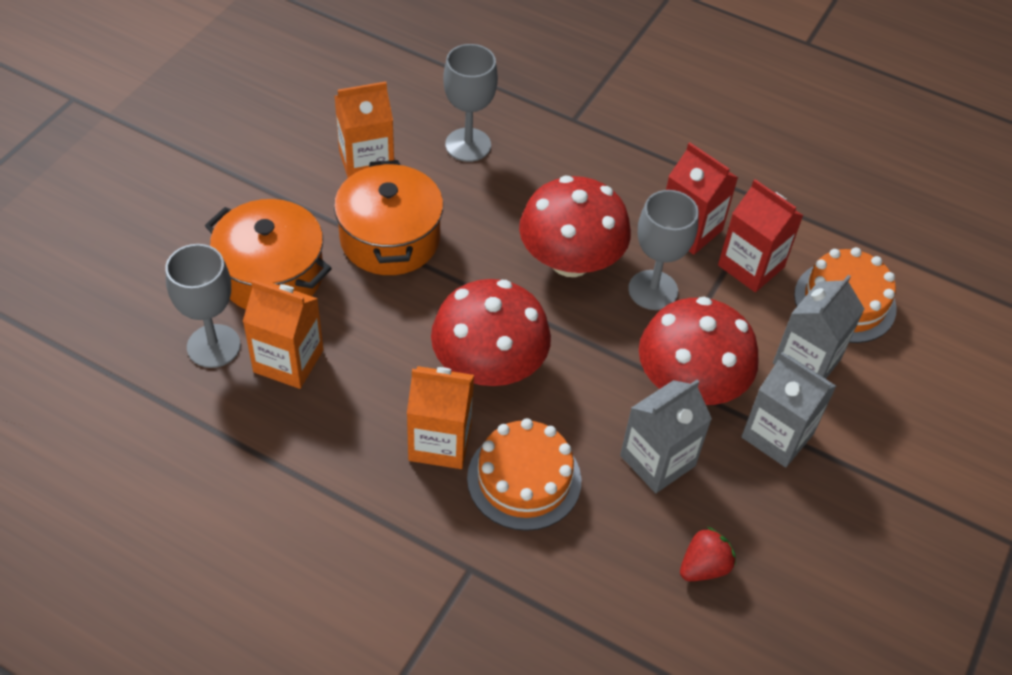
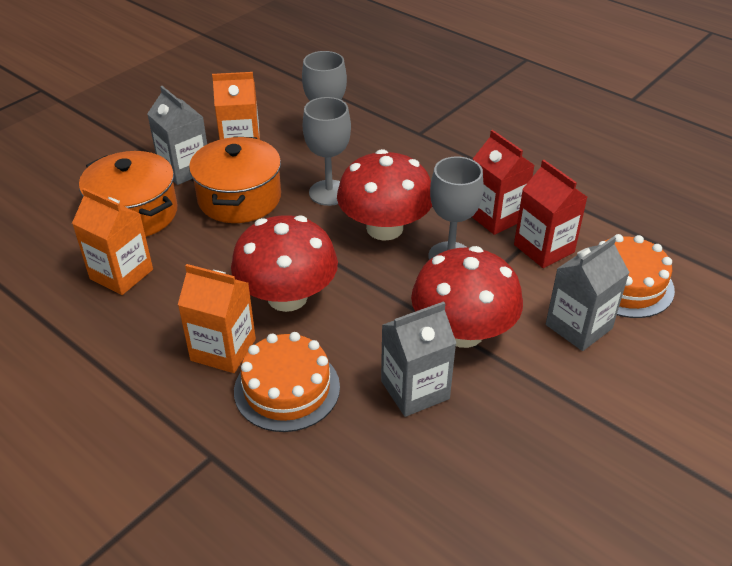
camera: 15 degrees right, 10 degrees down
(213, 346) = (67, 257): grey goblet -> grey goblet (329, 193)
(703, 567) = (433, 487): red strawberry -> none
(777, 435) = (535, 384): grey carton -> grey carton (184, 169)

